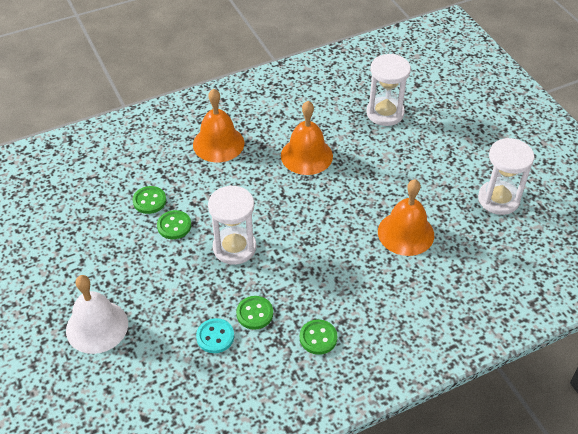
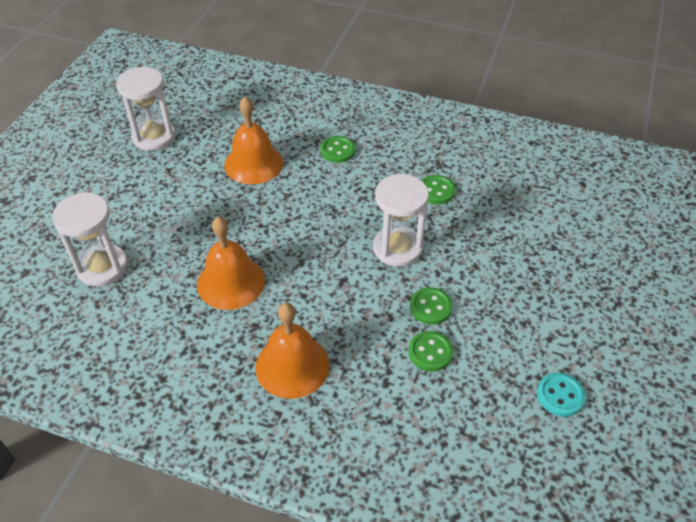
camera: 135 degrees left, 0 degrees up
(97, 326) = (576, 267): white bell -> none
(215, 336) = (483, 196): turquoise button -> turquoise button (560, 395)
(318, 338) = (408, 148): green button -> green button (337, 150)

